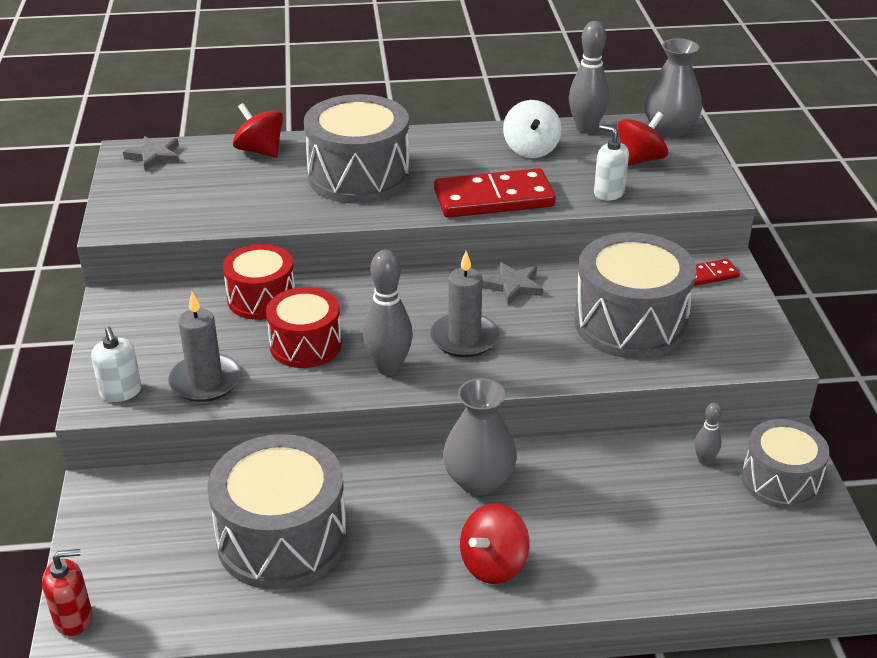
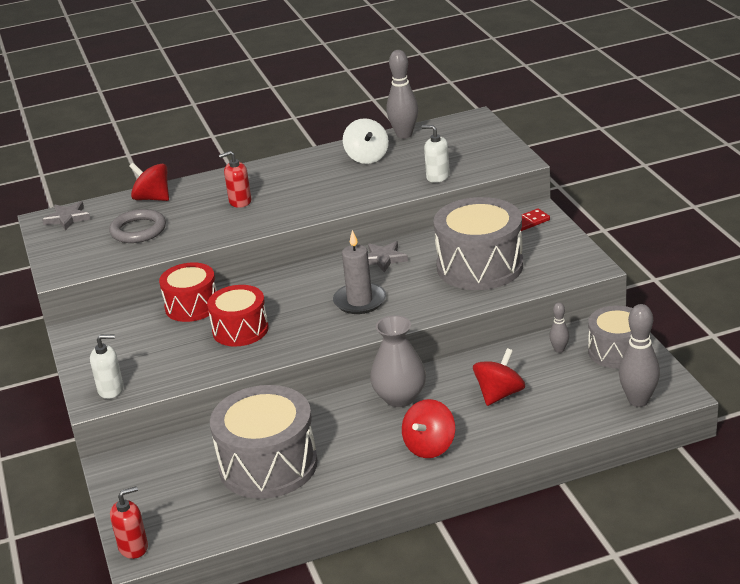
camera: 10 degrees left, 5 degrees down
(121, 392) = (111, 389): white soap dispenser -> white soap dispenser turned 60 degrees counterclockwise
(205, 381) = (174, 369): grey candle -> none
(226, 189) = (138, 230): none -> grey ring
(359, 176) = (240, 201): grey drum -> red soap dispenser
(388, 368) = (310, 332): grey bowling pin -> grey bowling pin (638, 401)
(494, 199) = (351, 197): red domino -> none
(640, 160) = (453, 149): red spinning top -> red spinning top (499, 394)
(669, 129) = (468, 123): grey vase -> none

